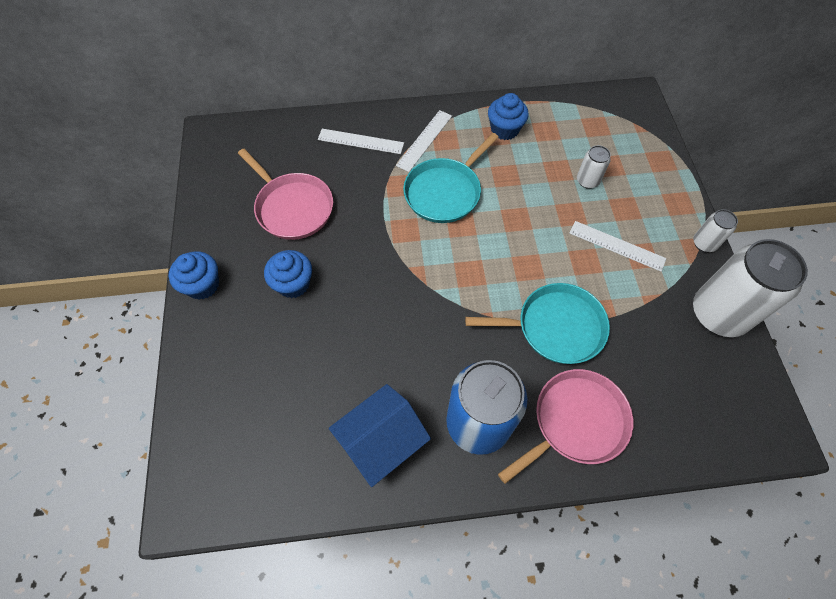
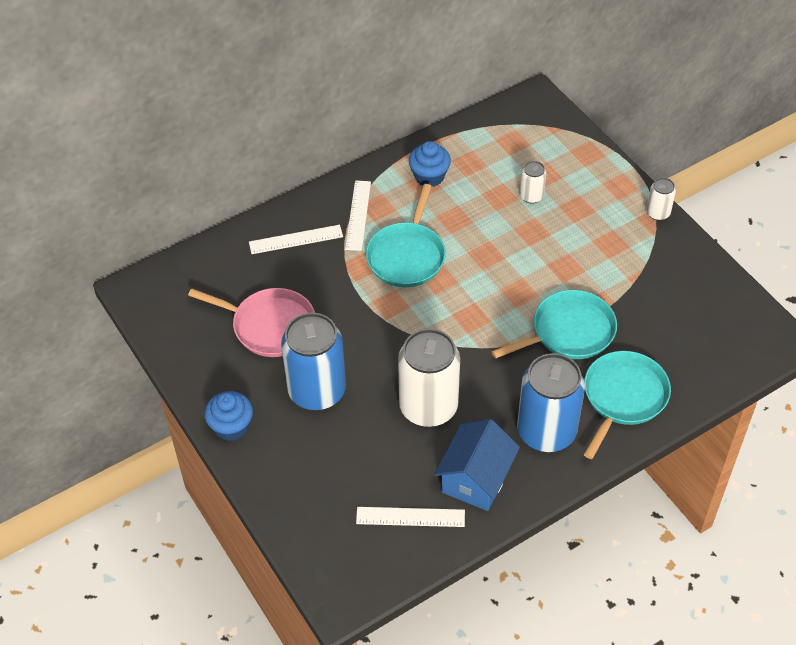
camera: 25 degrees left, 10 degrees down
(293, 284) = (317, 391): blue cupcake -> blue can
(575, 422) = (623, 397): pink pan -> turquoise pan
(617, 246) = (586, 244): white ruler -> white ruler (410, 517)
(718, 314) = (695, 267): white can -> white can (428, 407)

